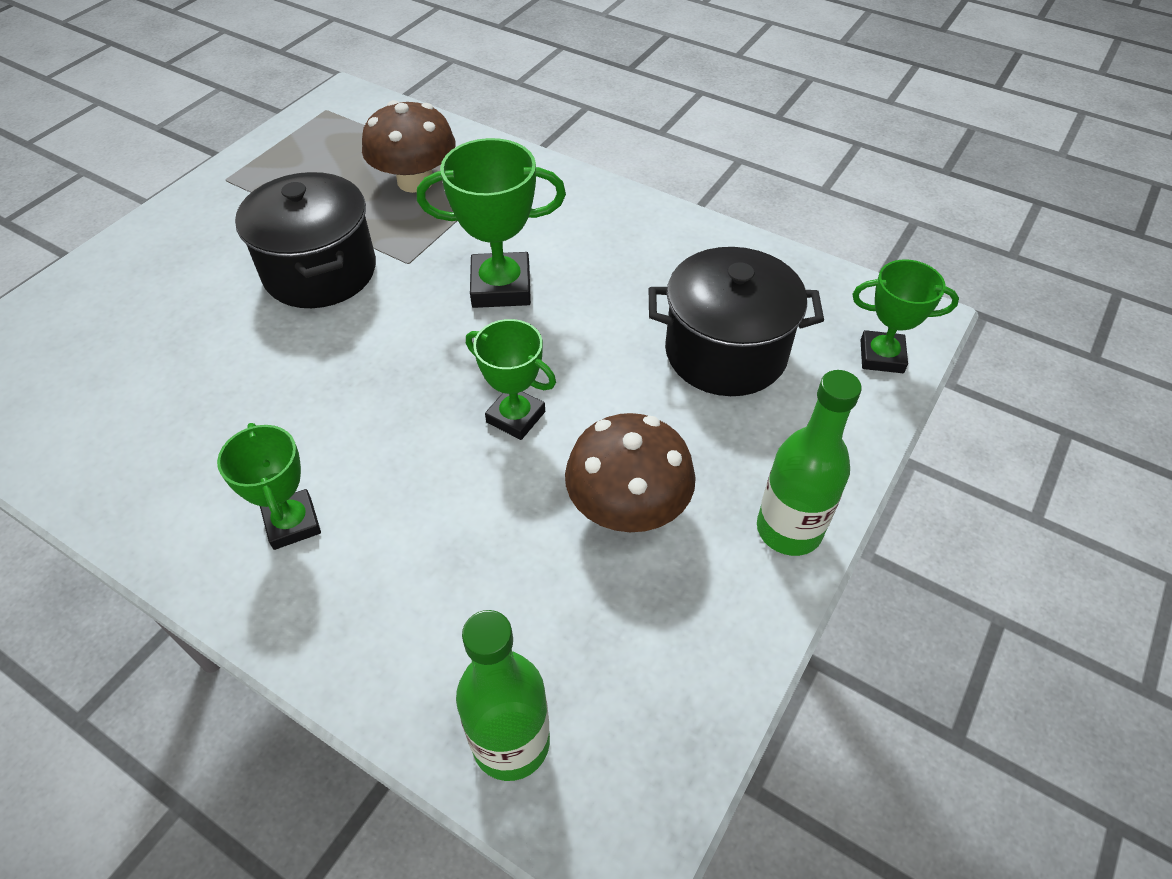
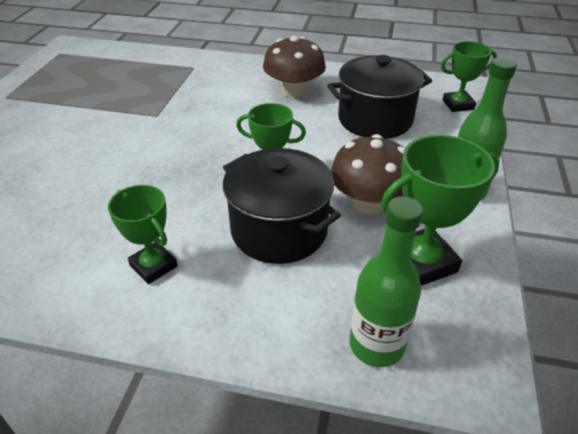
camera: 20 degrees left, 10 degrees down
(320, 271) = (99, 130): black pot -> black pot (279, 230)
(415, 181) = (138, 77): brown mushroom -> brown mushroom (294, 91)
(501, 287) = (224, 116): green trophy -> green trophy (421, 262)

